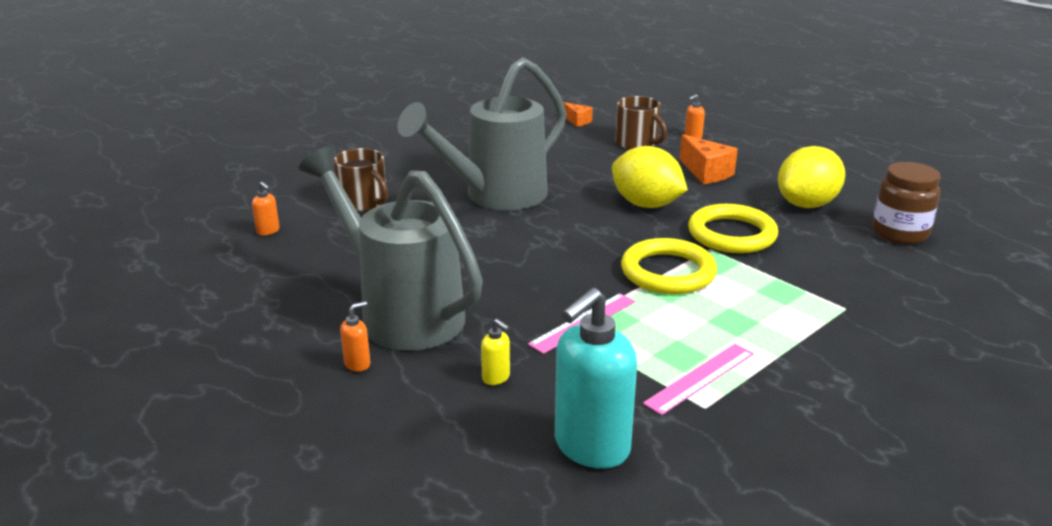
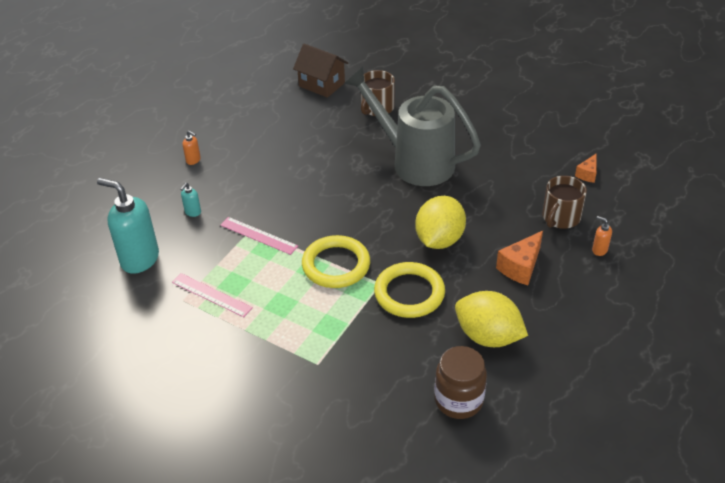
camera: 75 degrees right, 15 degrees up
(268, 231) = (321, 84): orange soap dispenser -> brown house
(402, 313) = (247, 161): grey watering can -> none
(496, 378) = (192, 212): yellow soap dispenser -> turquoise soap dispenser

